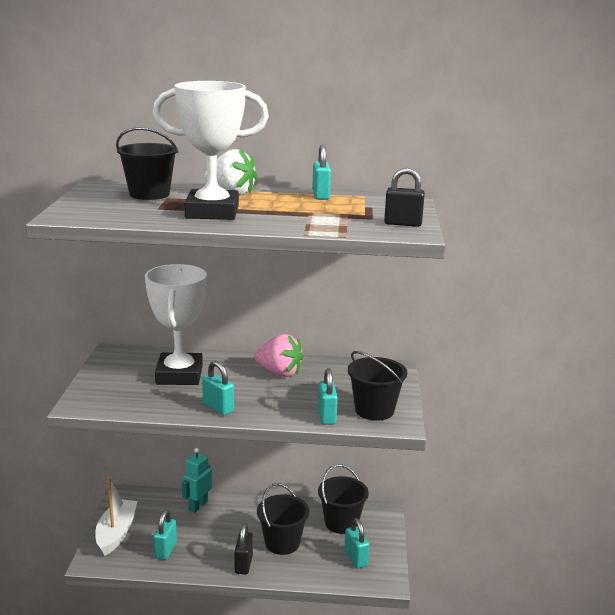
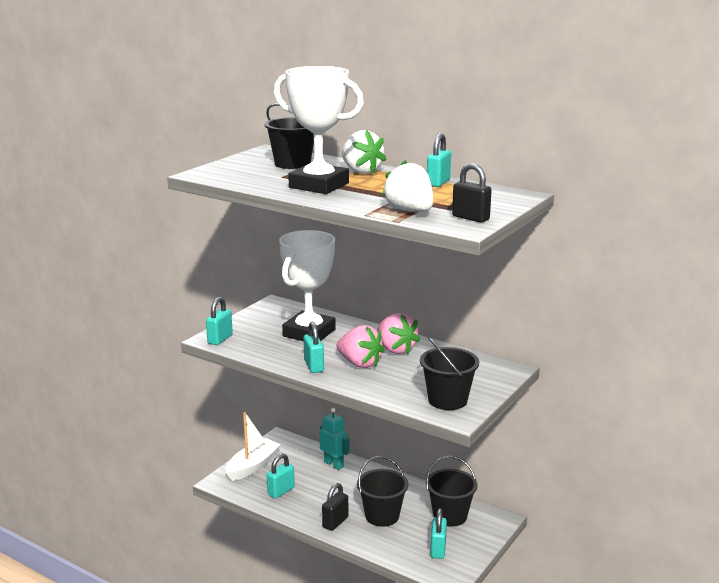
camera: 30 degrees right, 0 degrees up
(198, 506) = (334, 464): turquoise robot -> turquoise robot turned 75 degrees clockwise
(260, 394) = (359, 363): none -> pink strawberry
(326, 416) = (398, 395): turquoise padlock -> turquoise padlock (220, 339)
(340, 225) = (410, 211): none -> white strawberry

